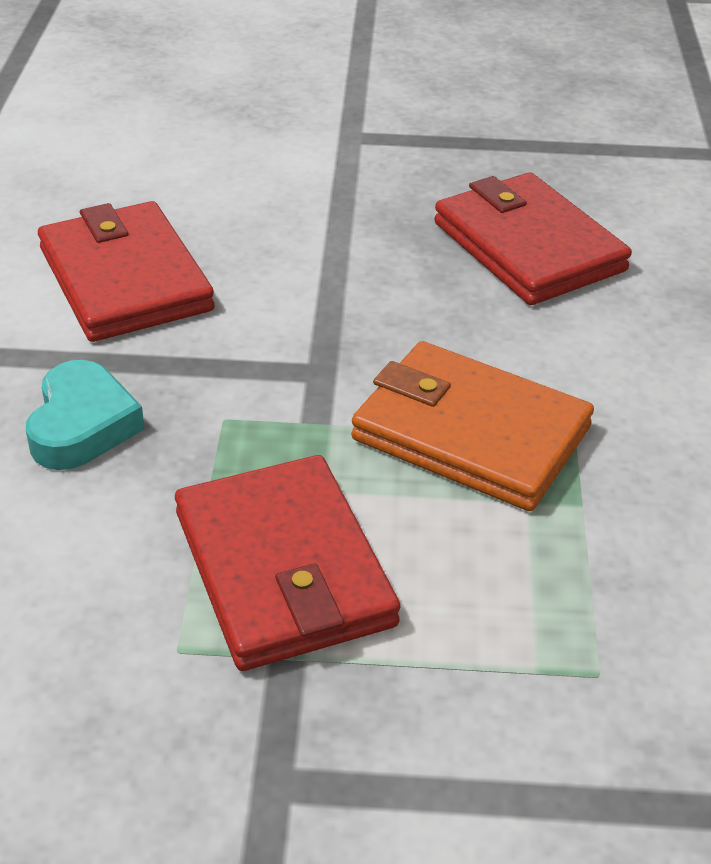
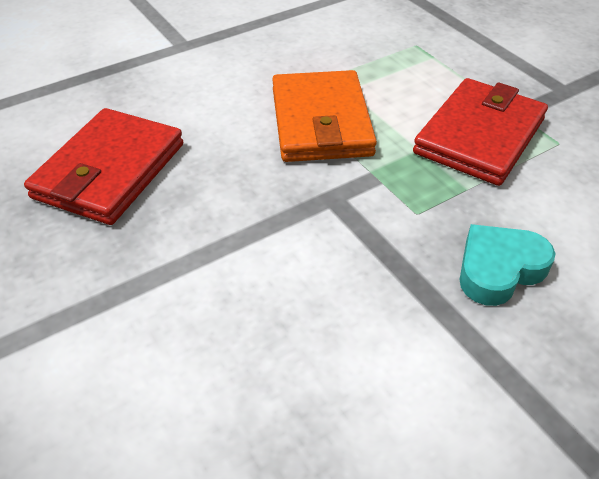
camera: 125 degrees left, 5 degrees up
(125, 279) = (345, 361): red wallet -> none

